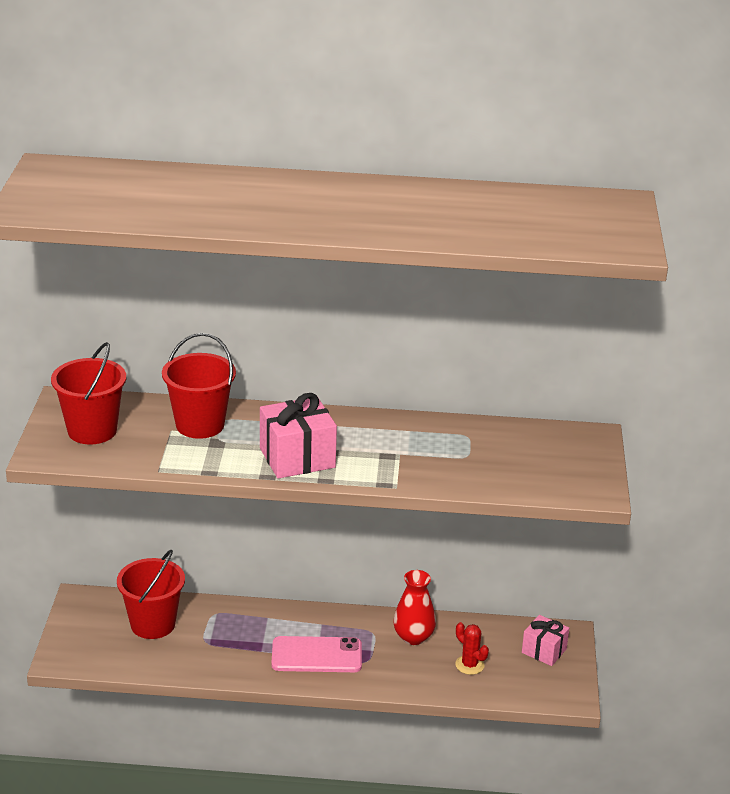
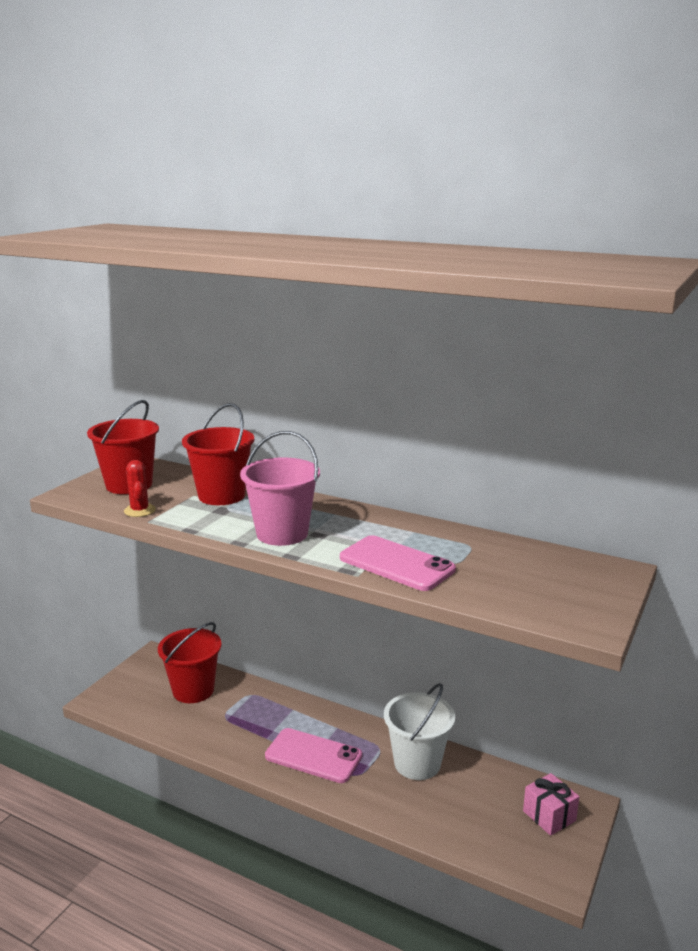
camera: 25 degrees right, 10 degrees down
(297, 458) = (282, 534): pink gift -> pink bucket
(413, 637) = (417, 763): red vase -> white bucket
(420, 468) = (396, 564): none -> pink phone
(469, 665) = (459, 808): red cactus -> red cactus (139, 510)

